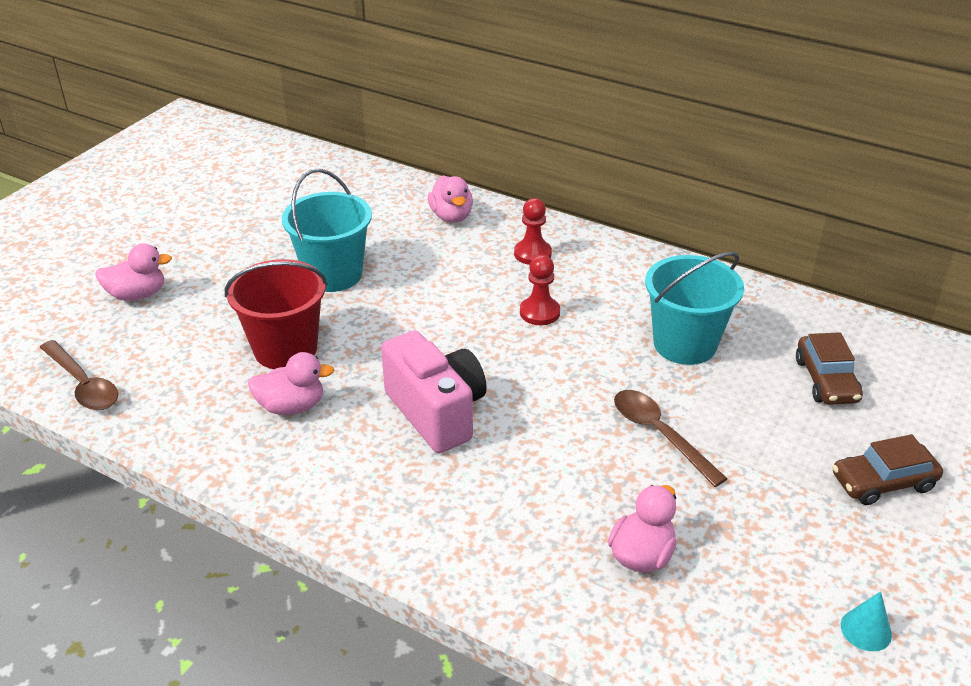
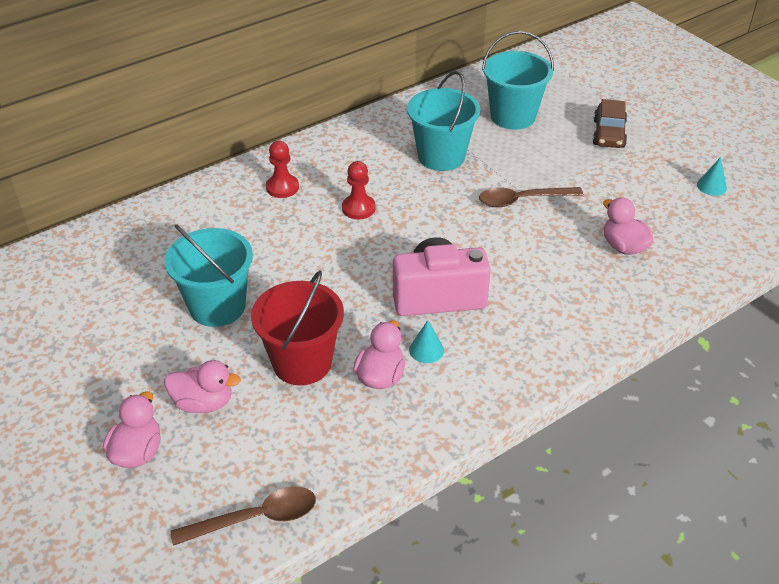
camera: 65 degrees left, 5 degrees up
(347, 428) = (426, 350): none -> turquoise cone
(451, 216) = (192, 213): pink duck -> pink duck (203, 403)
(826, 380) = (513, 116): brown car -> turquoise bucket

